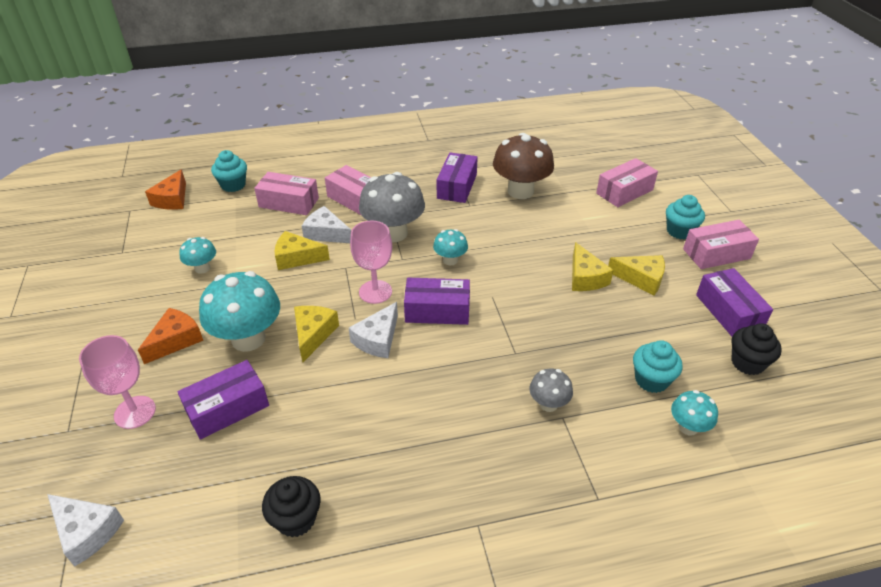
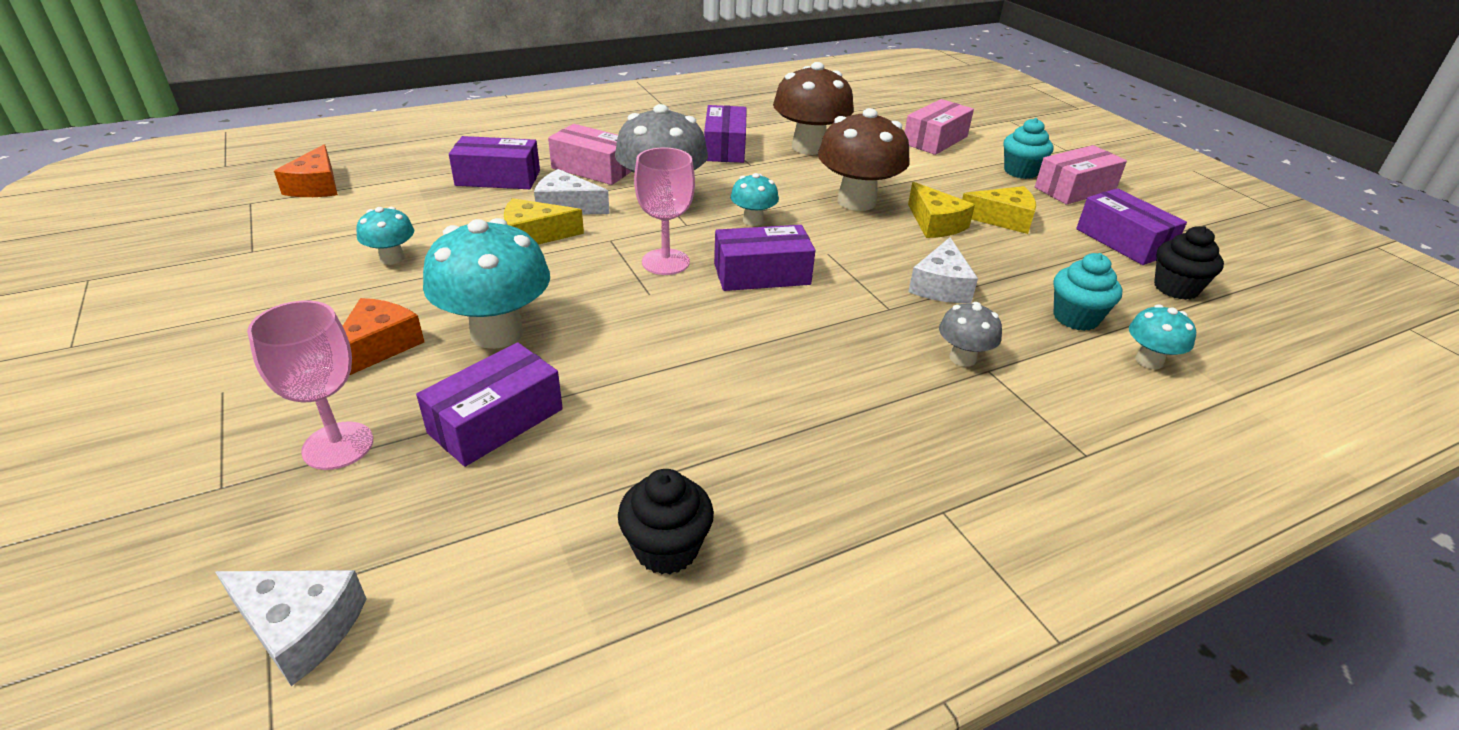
camera: 15 degrees left, 5 degrees down
(233, 185) = (407, 165): turquoise cupcake -> none
(289, 202) = (498, 178): pink box -> purple box
(313, 334) = (595, 317): yellow cheese -> none
(378, 339) = (693, 313): white cheese -> white cheese (941, 286)
(534, 249) = (856, 201): none -> brown mushroom

